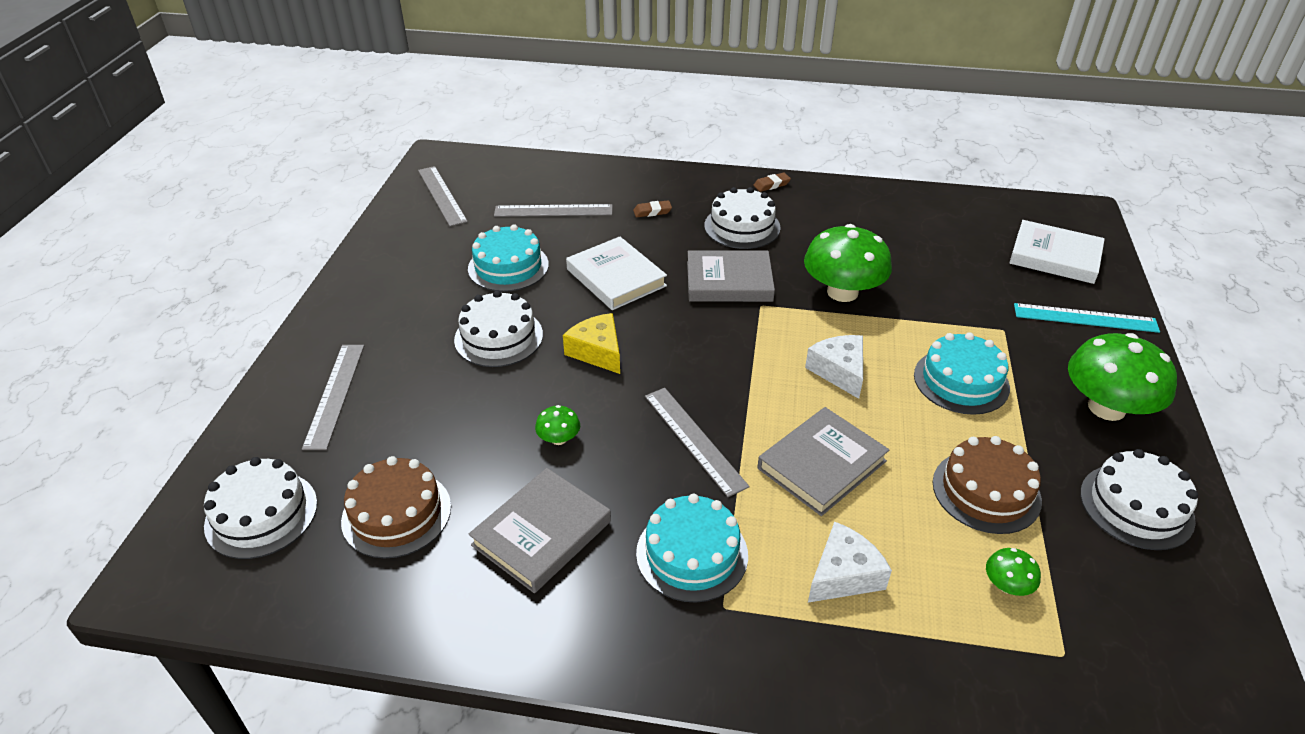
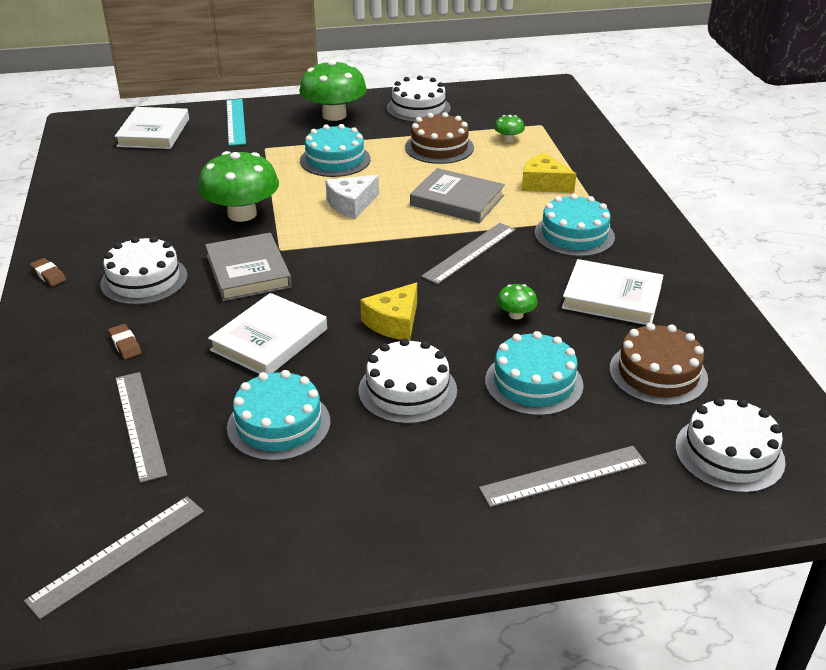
camera: 110 degrees left, 5 degrees down
(451, 416) = (533, 383): none -> turquoise cake
(541, 533) = (612, 297): grey book -> white book
(843, 575) = (544, 184): white cheese -> yellow cheese

